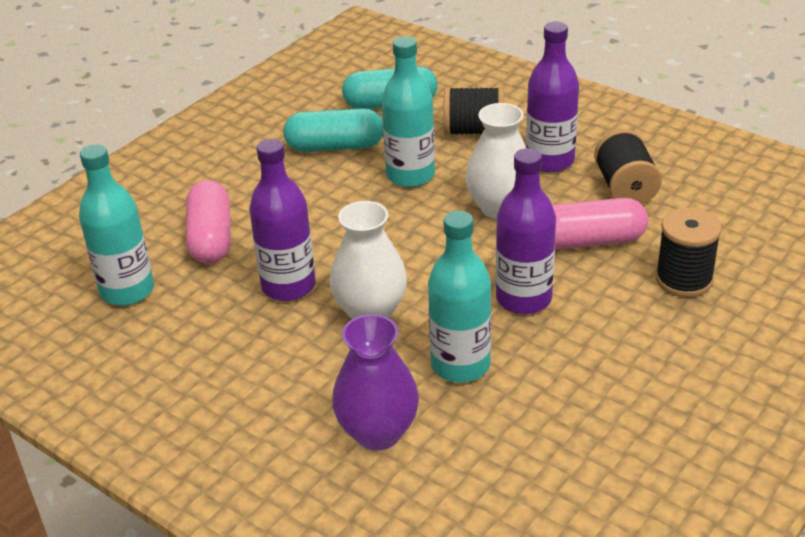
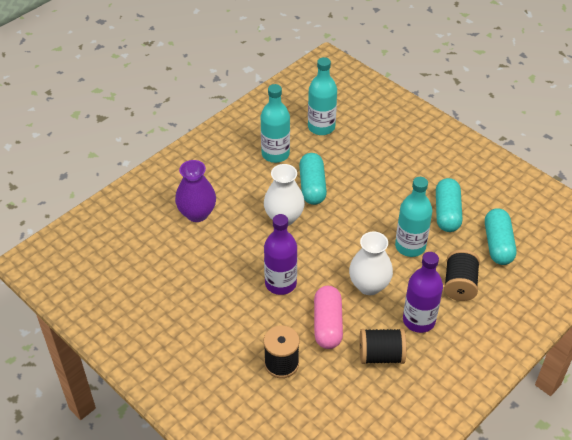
camera: 95 degrees right, 10 degrees up
(211, 238) = (360, 157): pink capsule -> none
(288, 286) = (312, 186): purple bottle -> turquoise capsule
(460, 365) = (234, 249): turquoise bottle -> turquoise bottle (275, 154)

